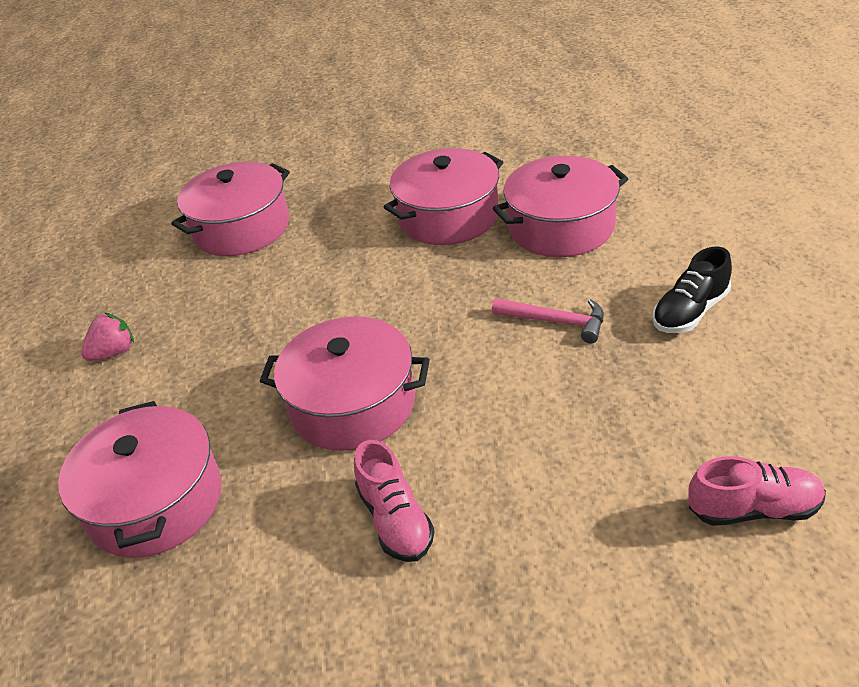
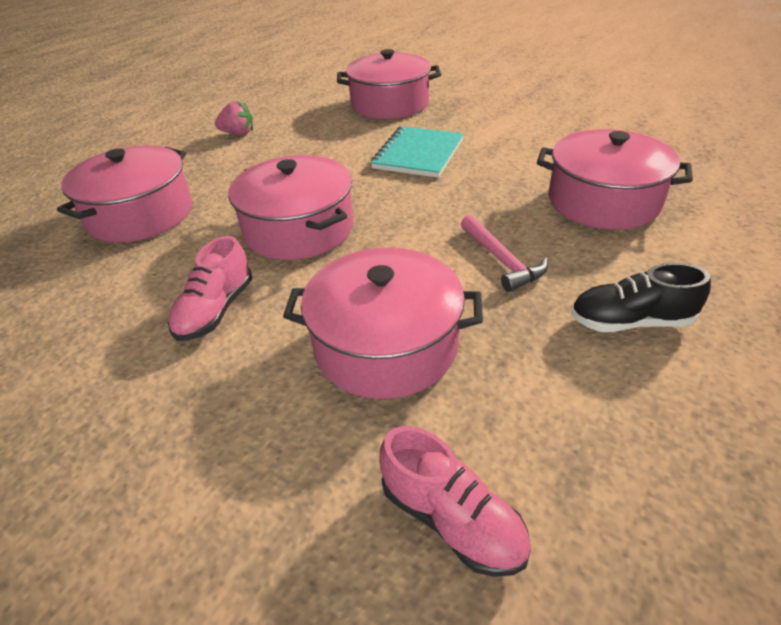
camera: 40 degrees right, 0 degrees up
(353, 267) = (418, 154): none -> turquoise notebook
(448, 216) = (525, 155): pink pot -> pink pot (386, 345)

